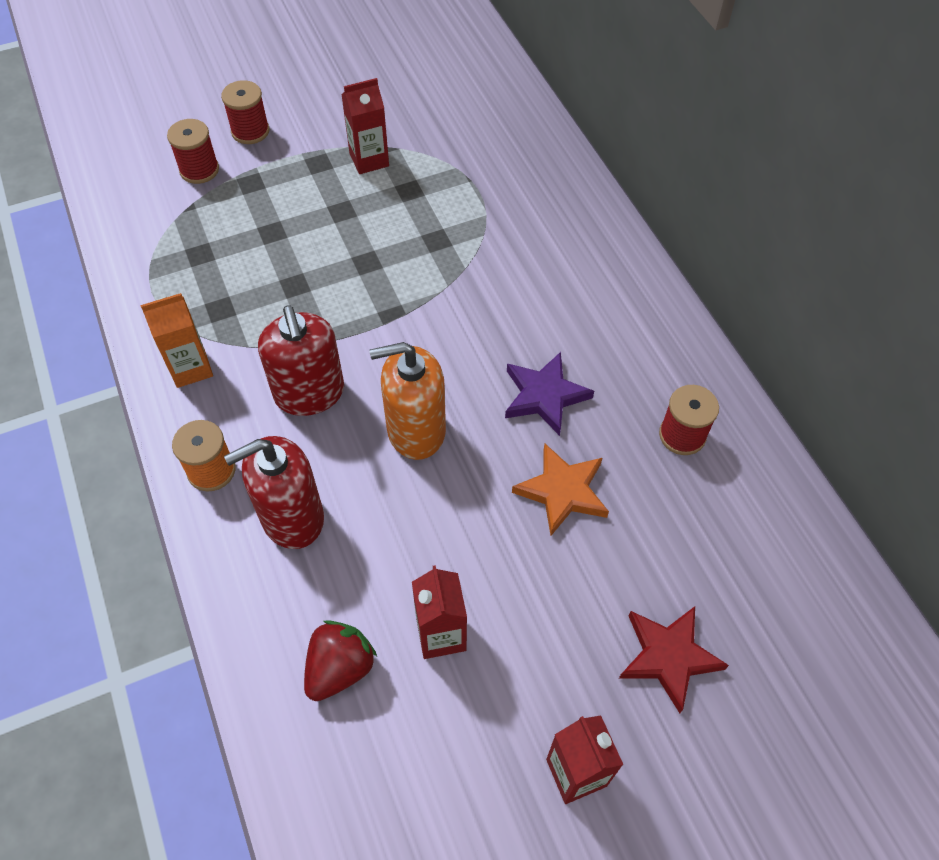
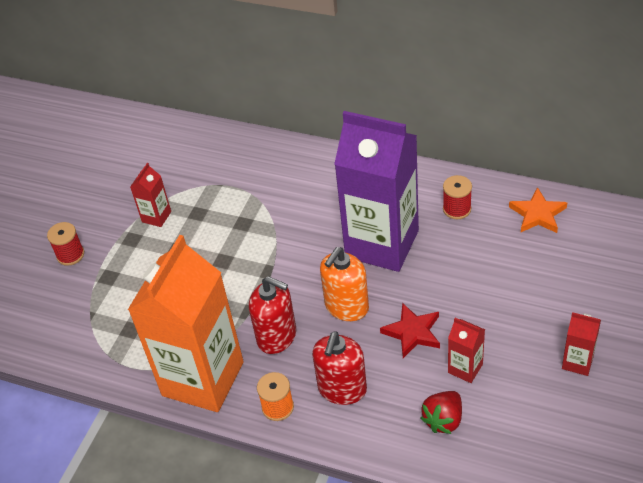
camera: 40 degrees left, 10 degrees down
(191, 368) = (203, 379): orange carton -> orange carton, size x2.45
(199, 170) = (69, 294): red spool -> none
(340, 668) = (443, 420): red strawberry -> red strawberry turned 135 degrees counterclockwise
(544, 396) = (382, 244): purple star -> purple carton
(562, 491) = (439, 272): orange star -> orange star (537, 214)
(668, 657) = (557, 292): red star -> red star (412, 332)

